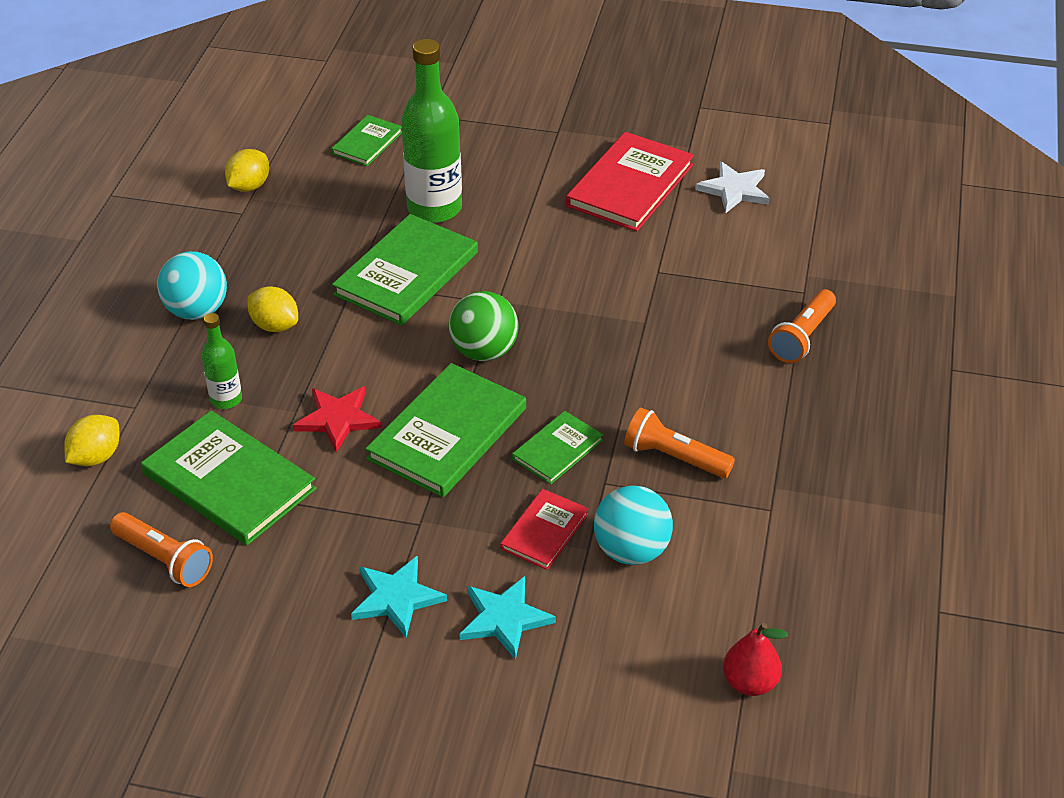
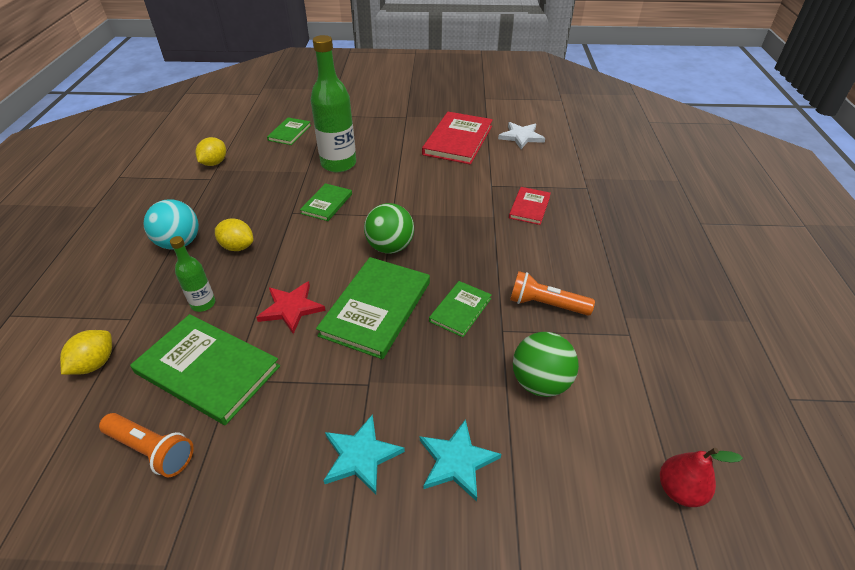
camera: 10 degrees left, 0 degrees up
(406, 273) = (327, 204): green book -> green book, size x0.55
(544, 531) = (468, 376): red book -> red book (529, 207)
(631, 550) = (540, 382): turquoise ball -> green ball
(802, 337) = (598, 214): orange flashlight -> none

